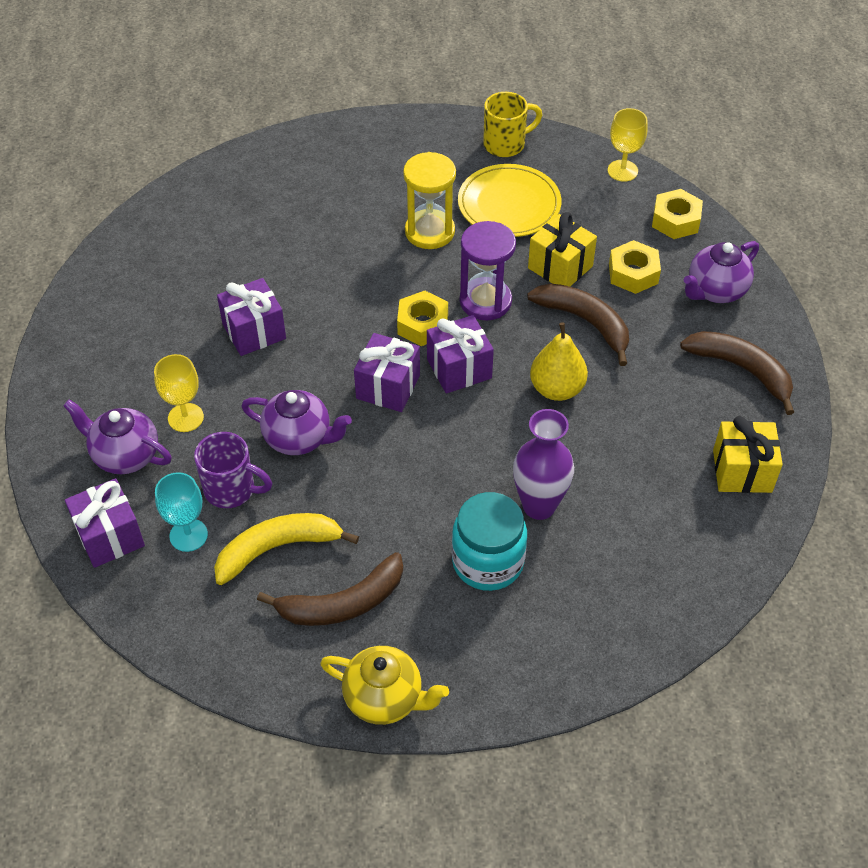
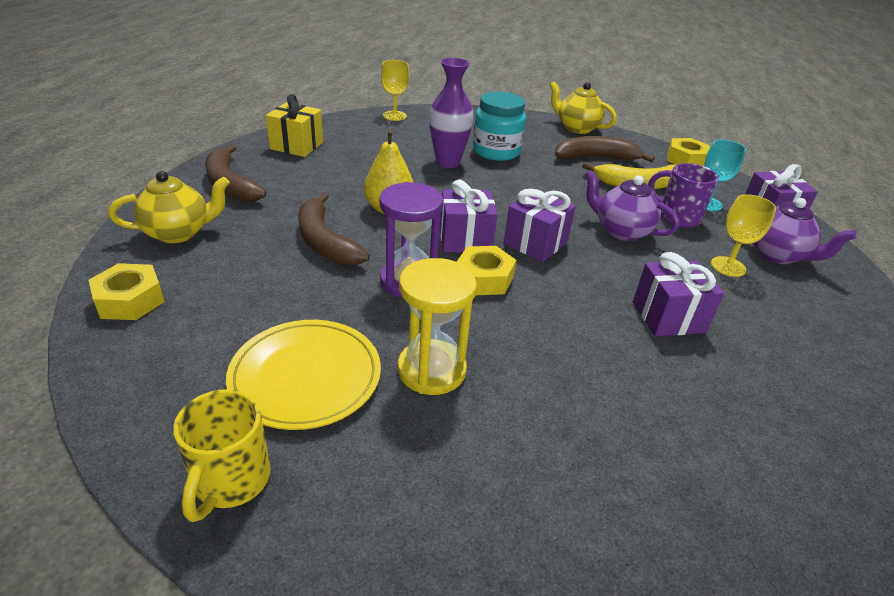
camera: 165 degrees left, 15 degrees down
(506, 144) = (231, 481): yellow mug -> yellow mug turned 75 degrees counterclockwise
(560, 267) = (306, 290): yellow gift -> none
(622, 171) = (112, 379): yellow goblet -> yellow goblet (394, 116)
(633, 273) = (237, 265): yellow nut -> yellow nut (685, 160)
(715, 291) = (179, 233): purple teapot -> yellow teapot

